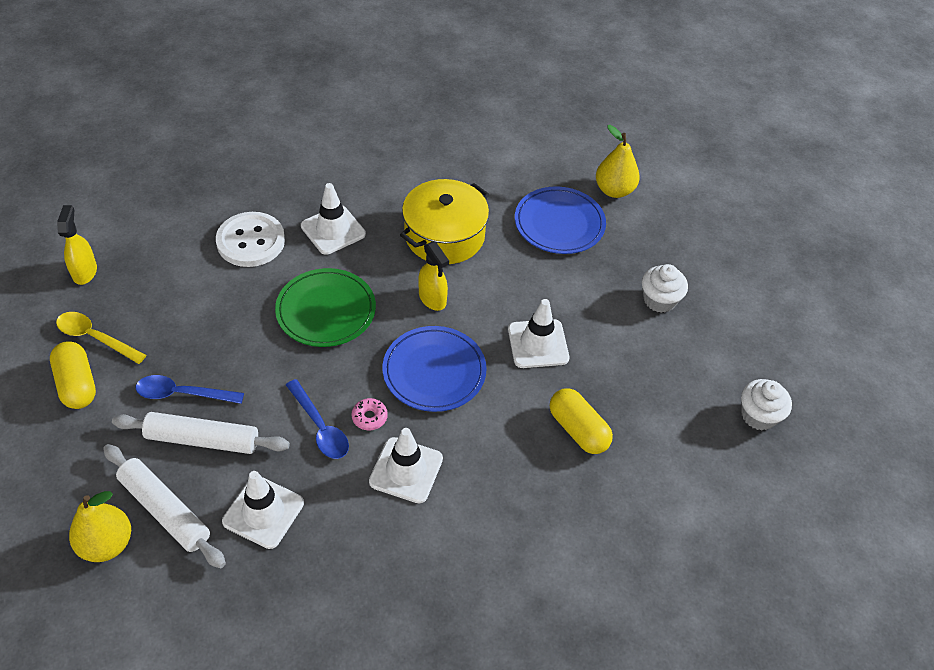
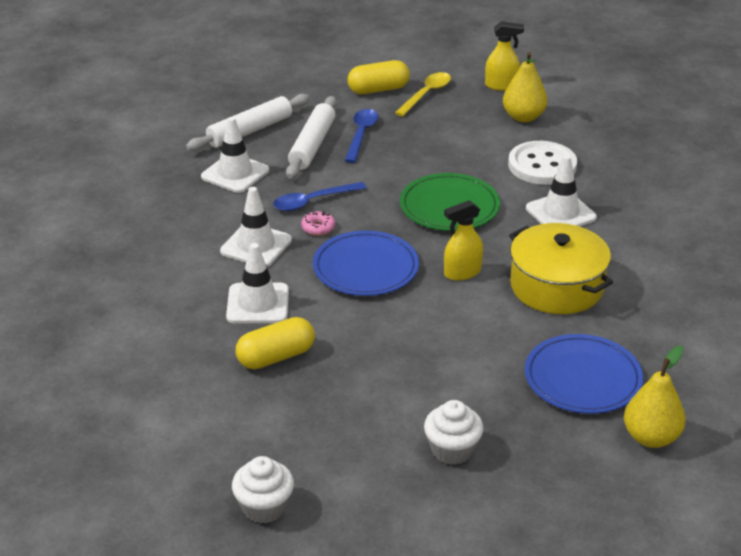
camera: 100 degrees right, 15 degrees down
(106, 544) = (228, 109): yellow pear -> yellow pear (523, 117)
(538, 344) = (393, 341): white traffic cone -> white traffic cone (258, 304)

